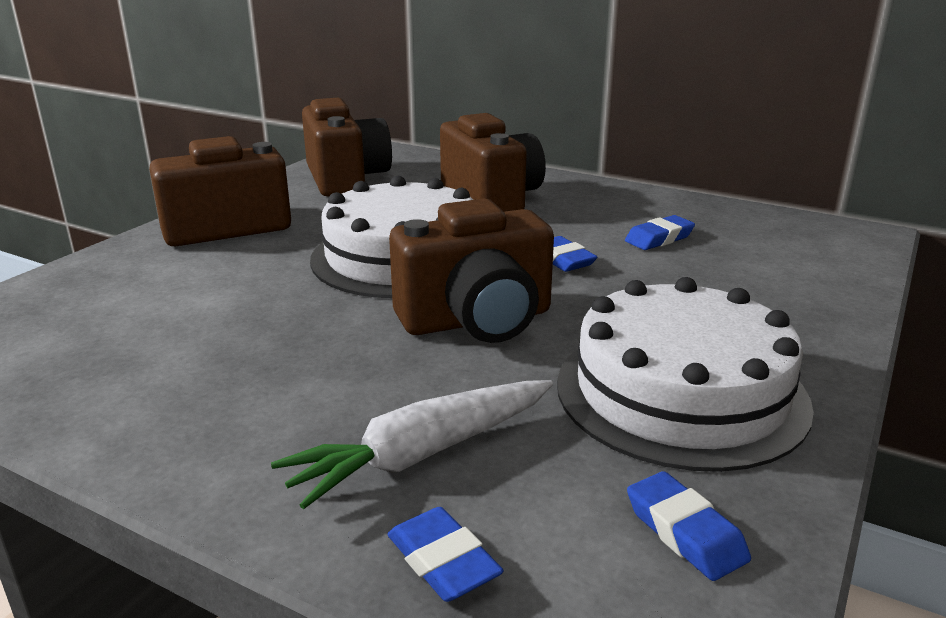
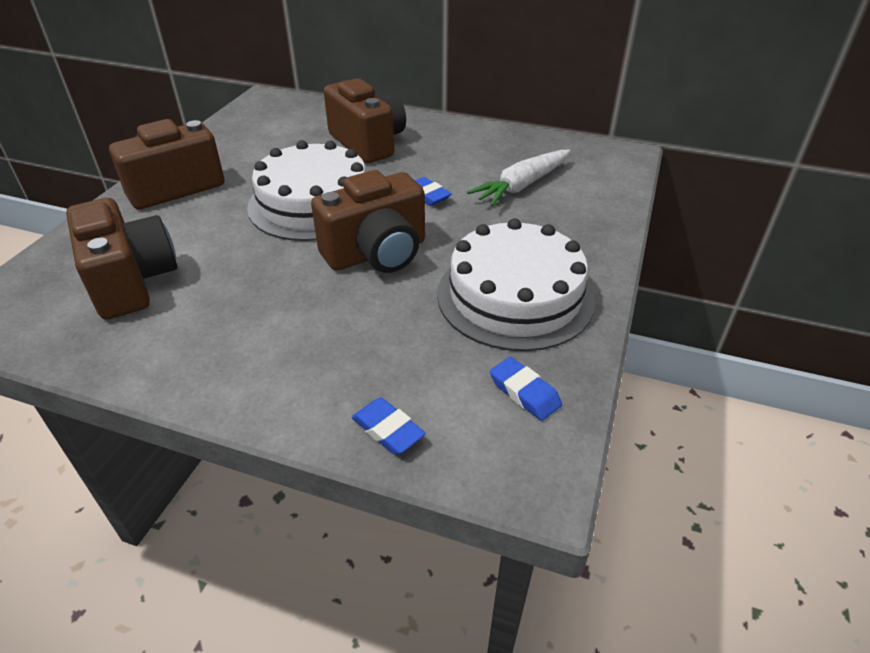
camera: 10 degrees left, 15 degrees up
(346, 179) = (254, 131): brown camera -> brown camera (131, 281)
(422, 454) = (361, 360): white carrot -> white carrot (522, 185)
(659, 238) = (491, 170): blue eraser -> none

